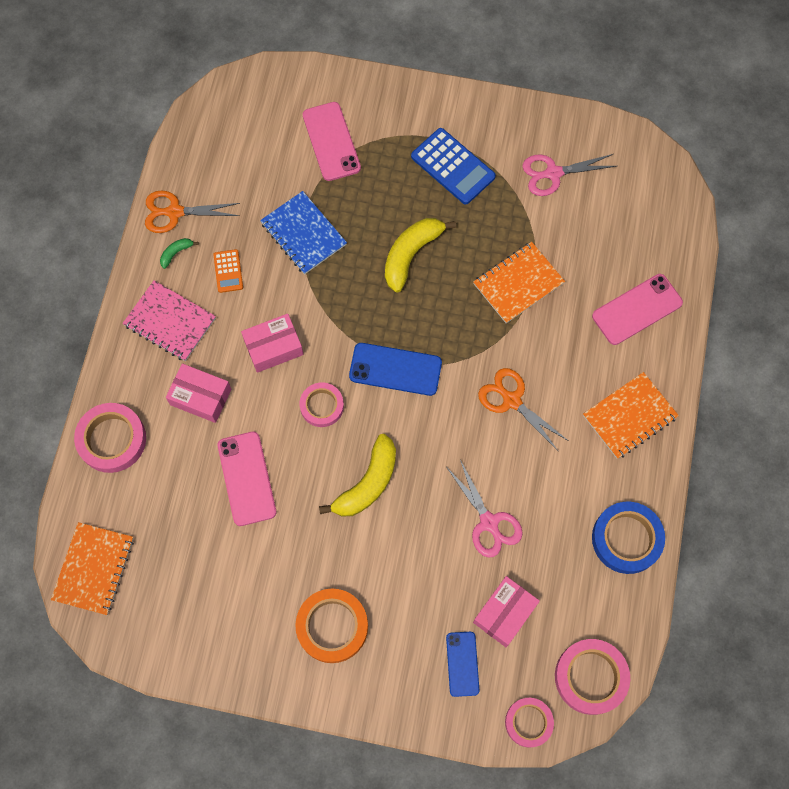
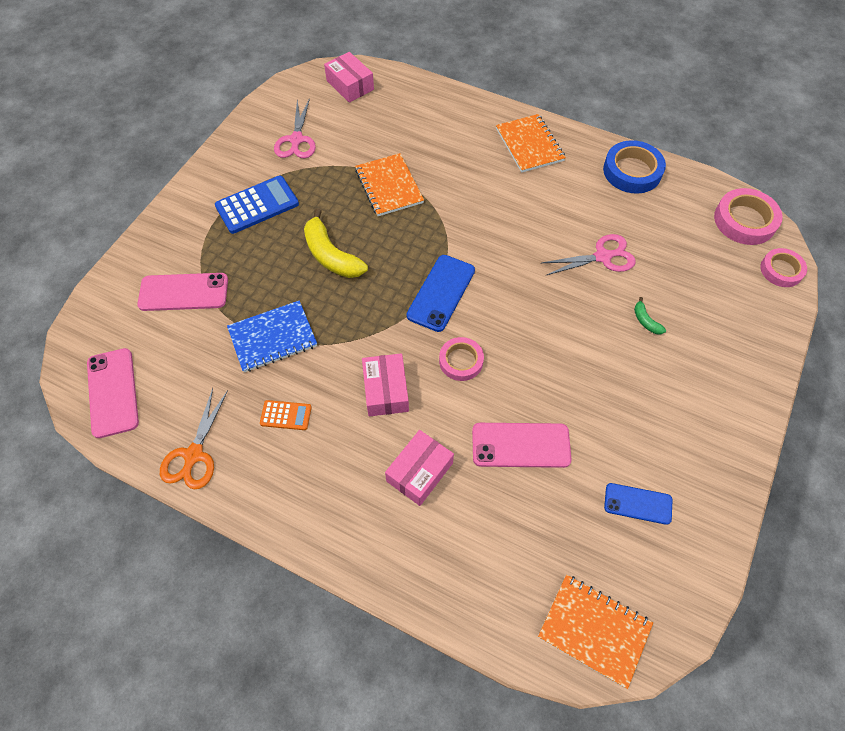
camera: 75 degrees left, 10 degrees down
(112, 439) = (444, 578): pink tape -> none
(170, 322) = (322, 486): pink notebook -> none
(176, 253) = (243, 463): green banana -> green banana (645, 321)
(332, 626) = (684, 400): orange tape -> none
(368, 483) = (548, 339): yellow banana -> none
(462, 664) = (728, 305): blue phone -> blue phone (638, 503)
(504, 613) = (685, 264): pink box -> pink box (350, 85)
(512, 400) = (495, 215): orange scissors -> none
(637, 309) = (439, 118): pink phone -> pink phone (113, 392)

